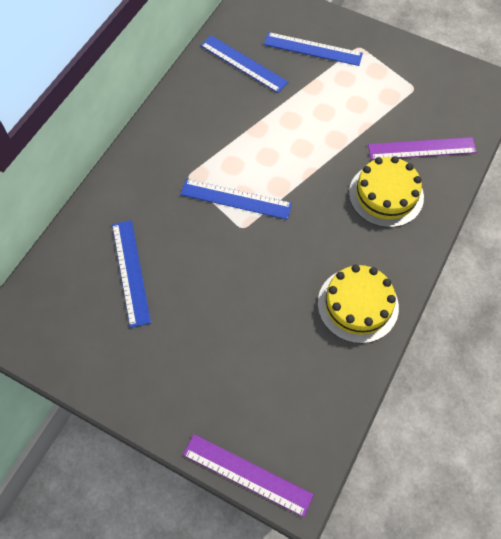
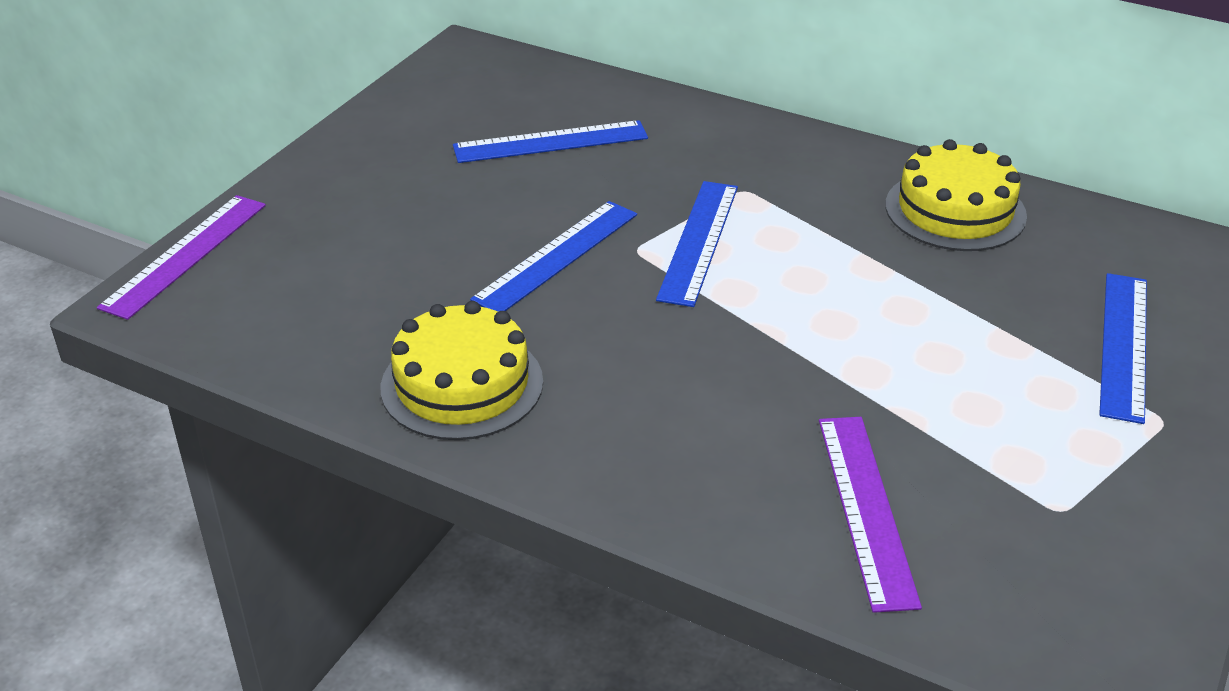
camera: 90 degrees right, 25 degrees down
(243, 64) = (1040, 249): blue ruler -> blue ruler (556, 256)
(386, 195) = (725, 439): yellow cake -> yellow cake (955, 210)

